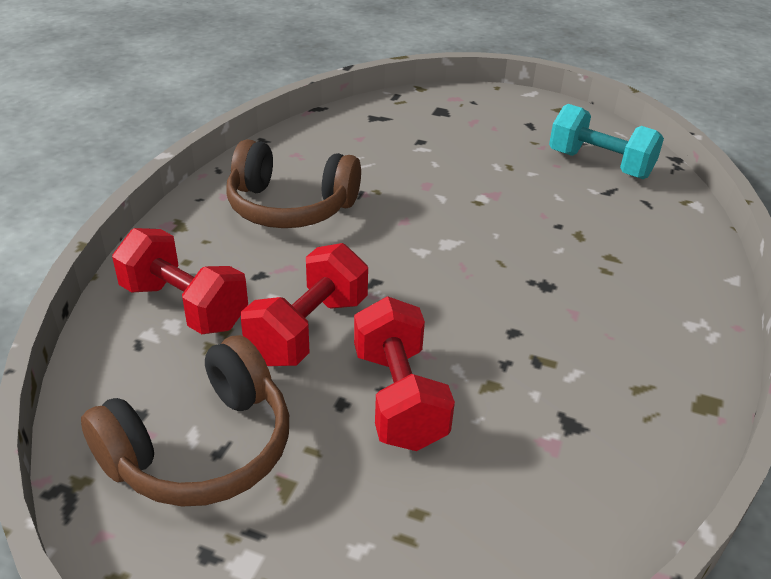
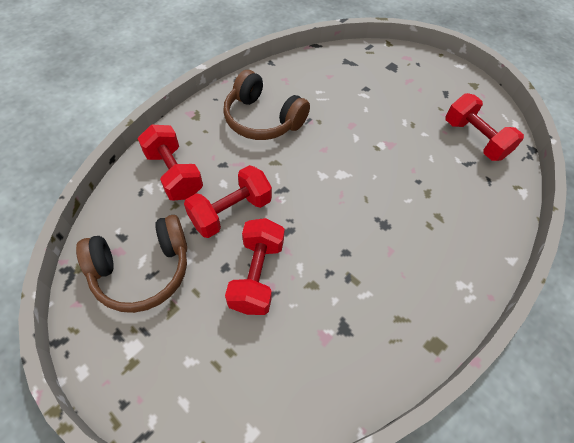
camera: 20 degrees right, 20 degrees up
(599, 165) = (474, 139): turquoise dumbbell -> red dumbbell

